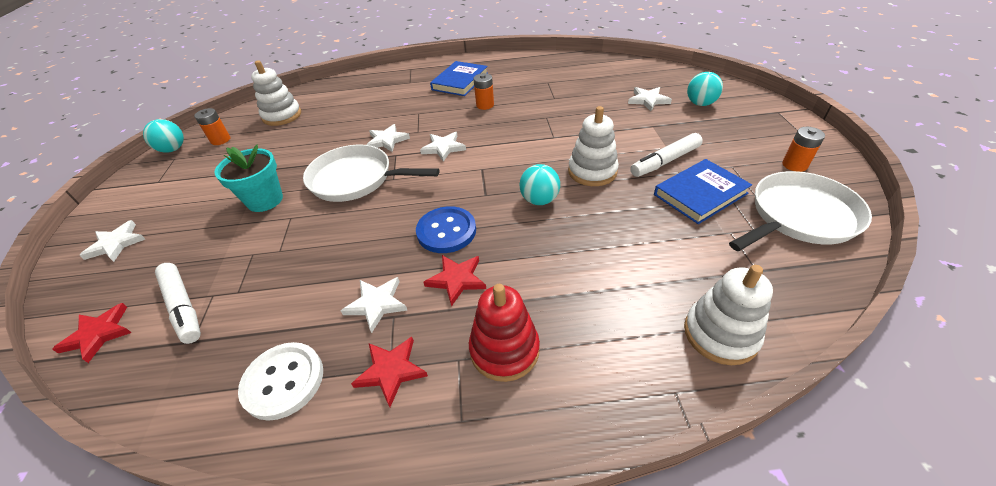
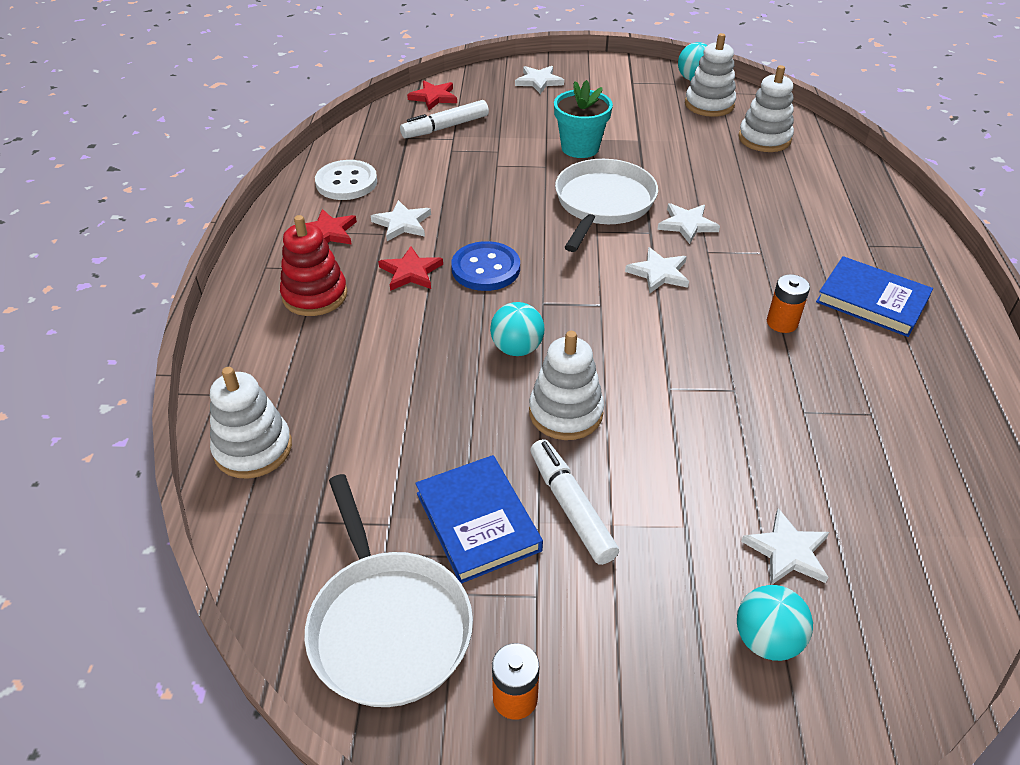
camera: 95 degrees right, 0 degrees up
(220, 140) = (709, 104): orange battery -> white stacking toy

